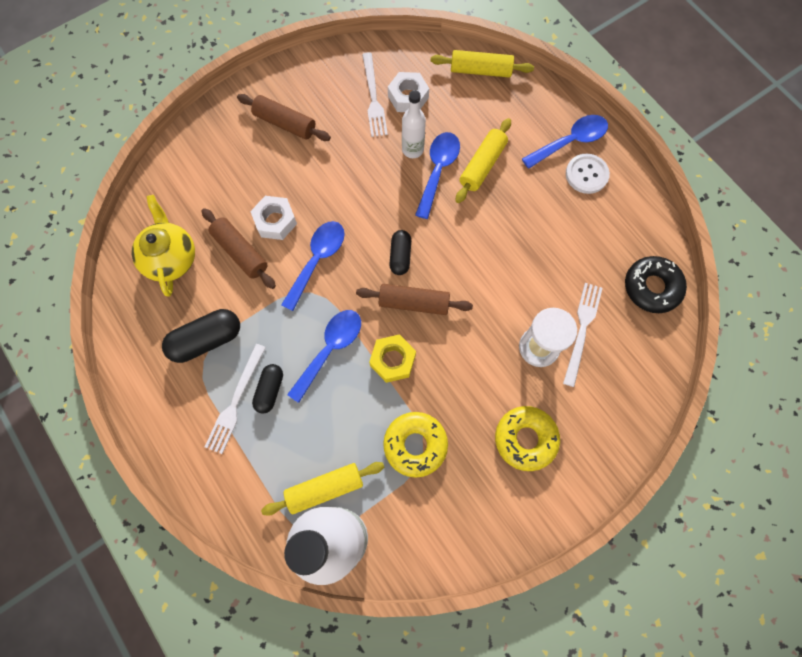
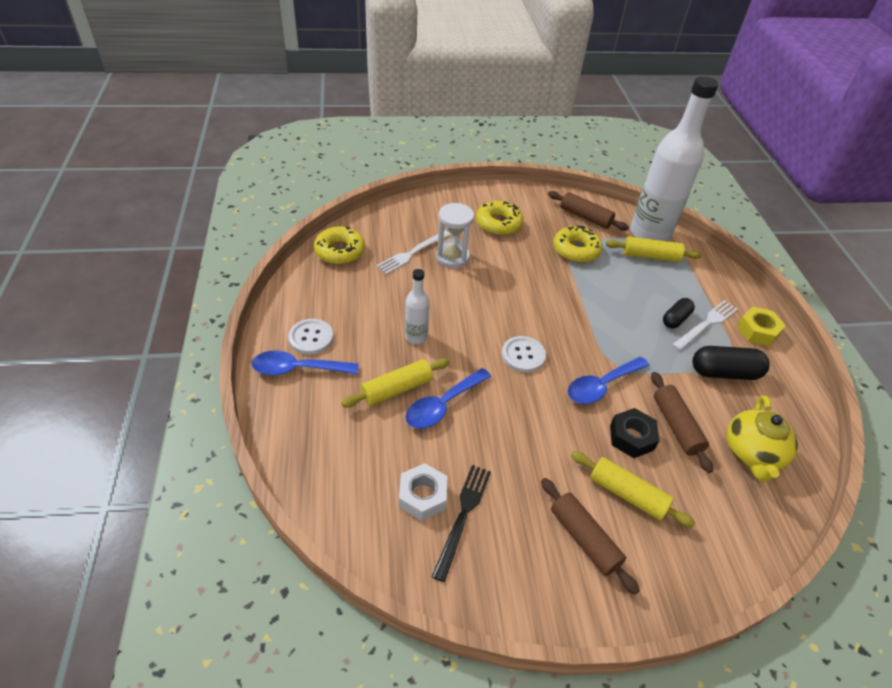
camera: 155 degrees left, 25 degrees down
(275, 221) = (631, 437): white nut -> black nut
(330, 349) = (616, 322): blue spoon -> none
(373, 98) = (462, 516): white fork -> black fork
(393, 360) = (568, 295): yellow nut -> yellow nut (757, 331)
(400, 256) = (523, 355): black capsule -> white button
(412, 149) = (454, 437): white bottle -> white bottle (416, 337)
(414, 303) = (530, 320): brown rolling pin -> brown rolling pin (585, 217)
(480, 70) = (319, 484): yellow rolling pin -> yellow rolling pin (627, 494)
(652, 287) = (340, 251): black donut -> yellow donut

